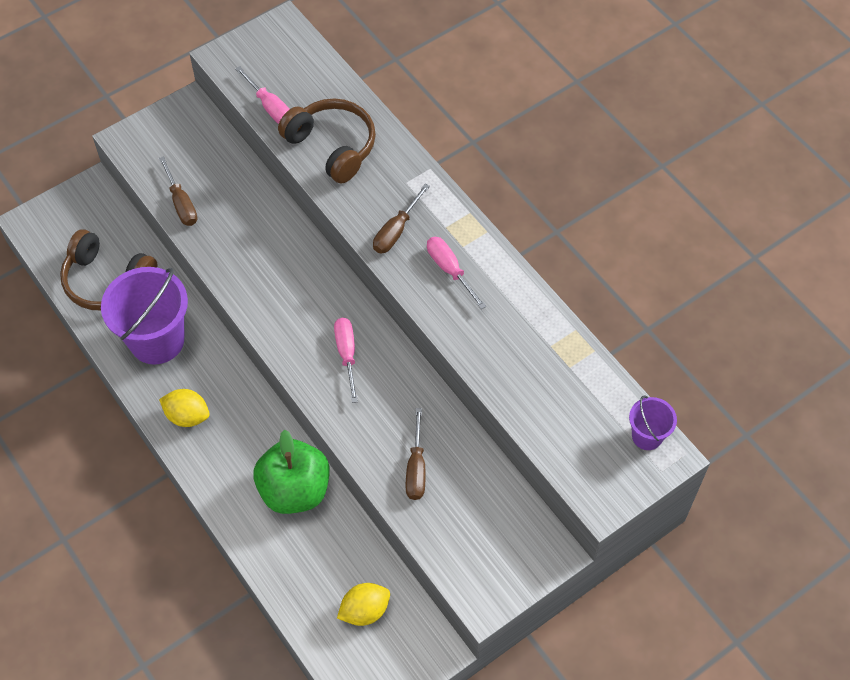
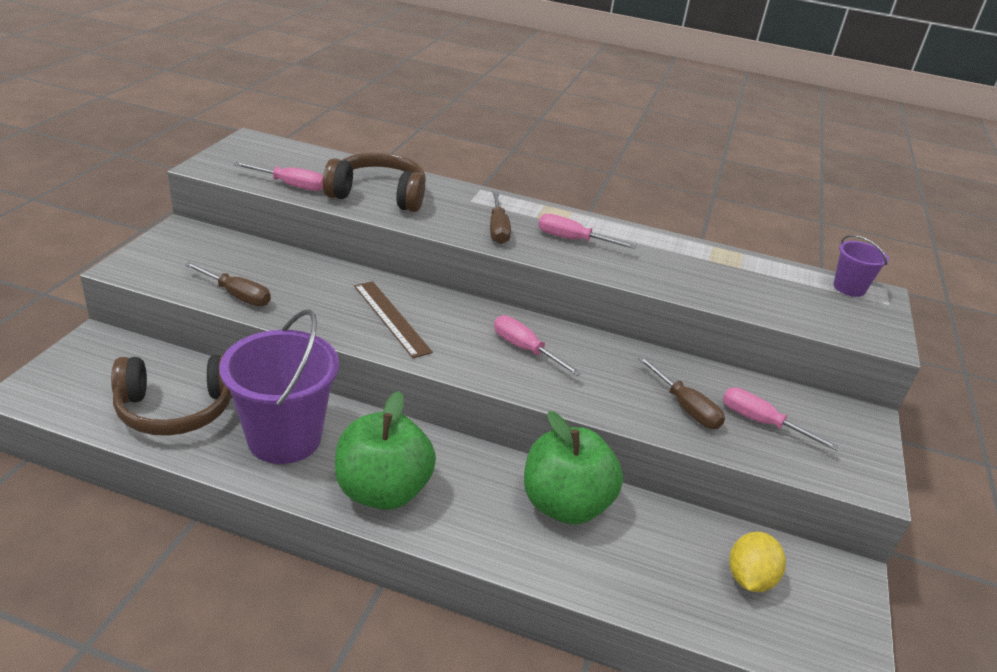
camera: 40 degrees left, 25 degrees down
(187, 416) = (383, 491): yellow lemon -> green apple
(273, 276) = (391, 318): none -> brown ruler
(461, 511) = (761, 422): none -> pink screwdriver

